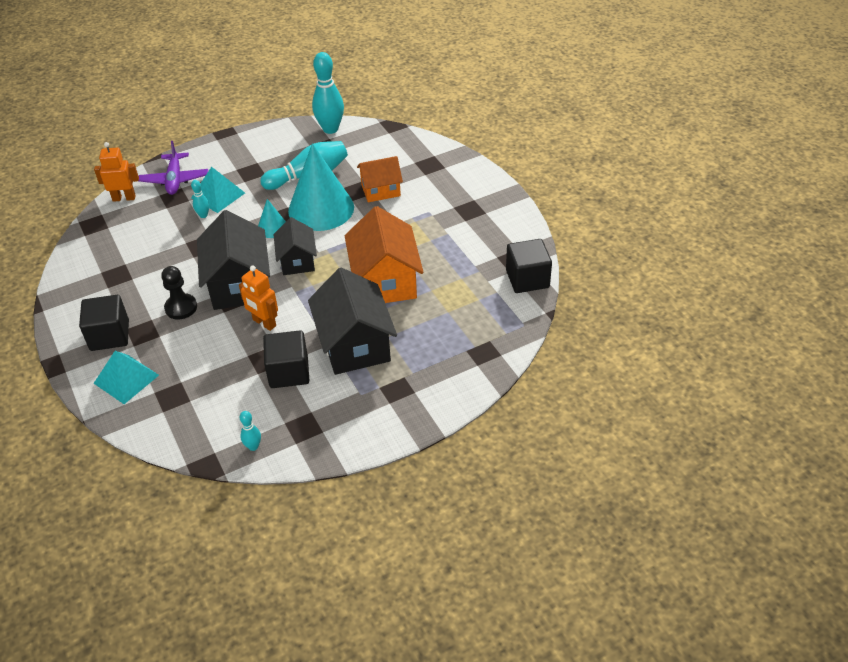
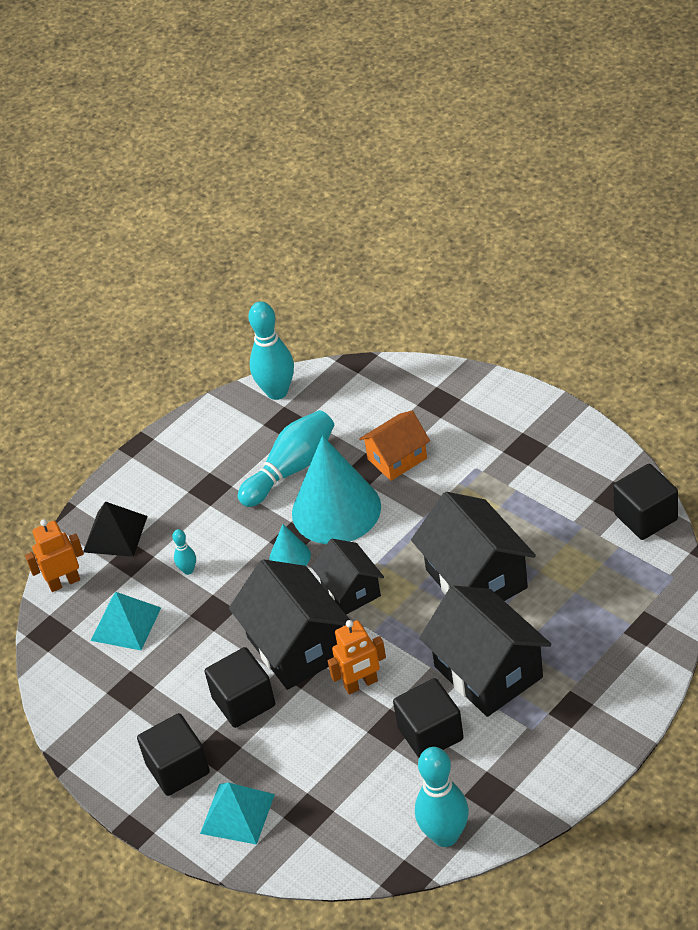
camera: 15 degrees left, 0 degrees up
(175, 180) = (115, 534): purple plane -> black pyramid
(181, 308) = (243, 702): black pawn -> black cube
(218, 195) = (188, 536): turquoise pyramid -> turquoise pyramid (125, 624)
(253, 446) = (445, 836): turquoise bowling pin -> turquoise bowling pin, size x2.13
(264, 323) = (361, 684): orange robot -> orange robot turned 45 degrees counterclockwise
(385, 281) = (476, 579): orange house -> black house

